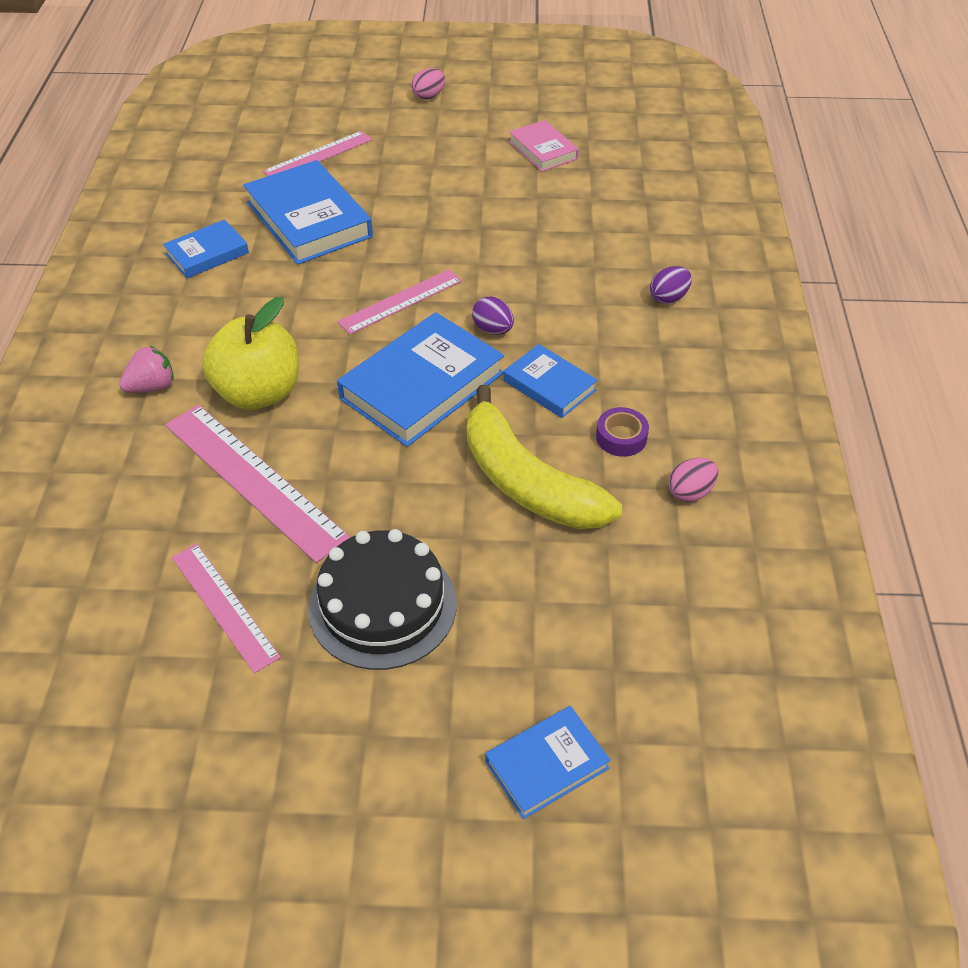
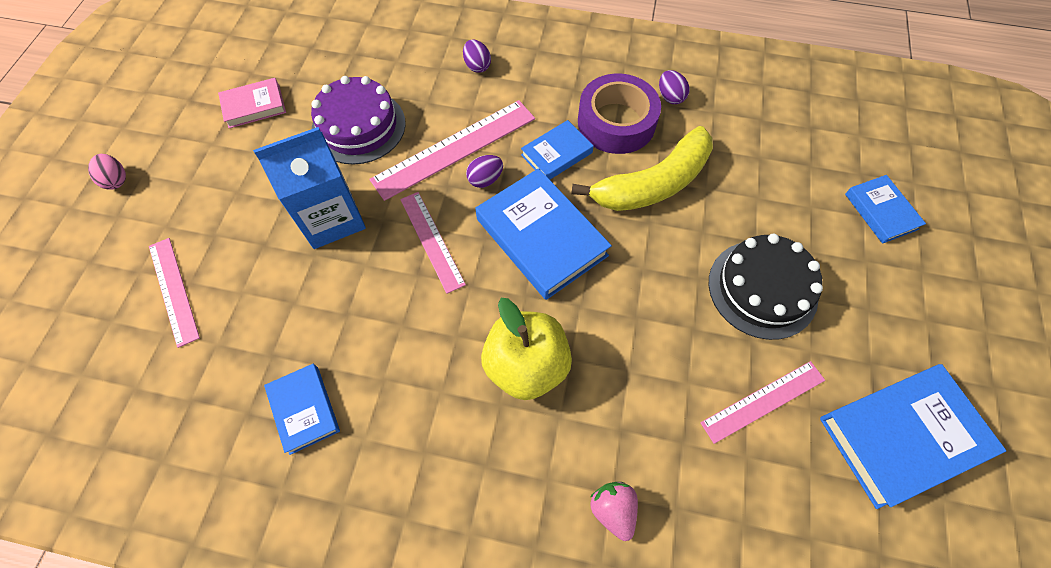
camera: 80 degrees left, 15 degrees up
(152, 387) = (500, 465): pink strawberry -> pink strawberry (613, 510)
(253, 480) = (632, 374): pink ruler -> pink ruler (454, 149)
(308, 219) = (283, 307): blue book -> blue book (902, 436)
(414, 228) = (331, 218): none -> blue carton
(539, 223) = (359, 126): none -> purple cake
(621, 437) = (616, 122): purple tape -> purple tape, size x2.15
(690, 492) = (670, 97): pink egg -> purple egg

